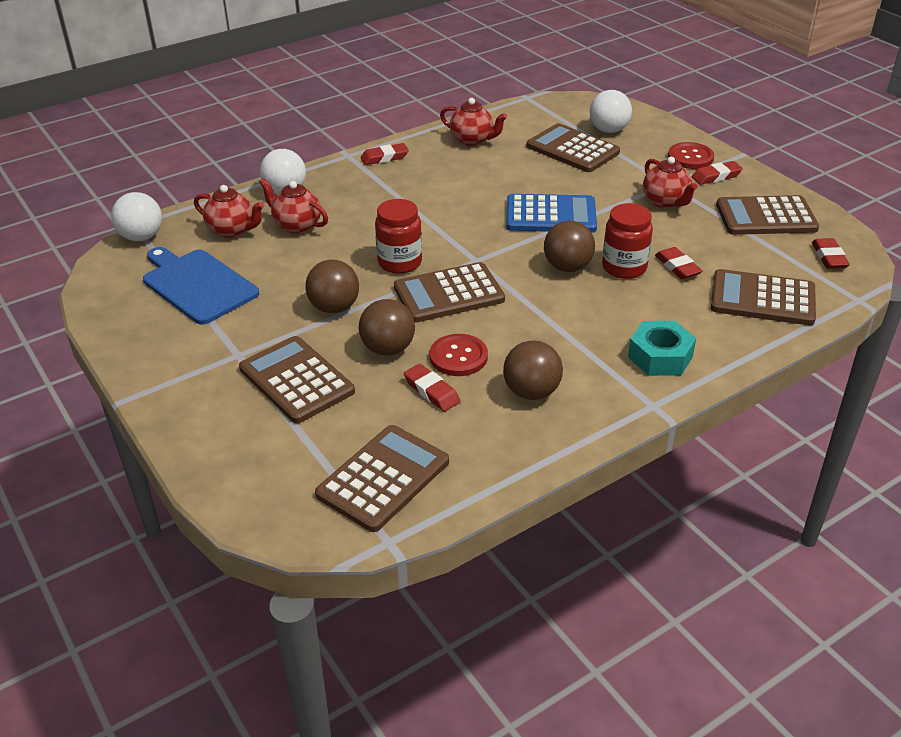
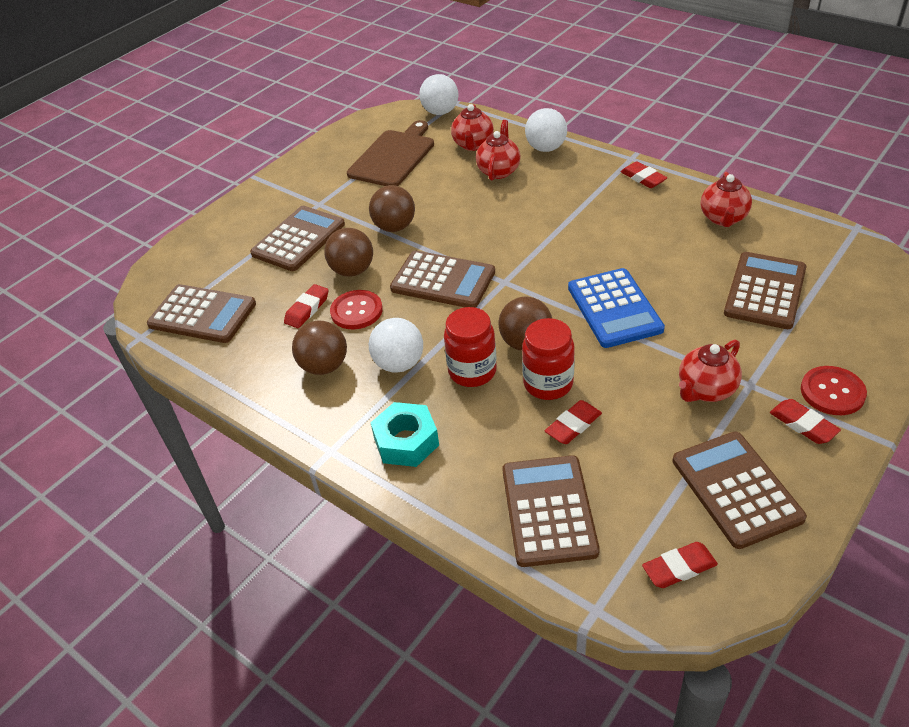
camera: 75 degrees right, 5 degrees up
(197, 285) = (393, 156): blue cutting board -> brown cutting board
(400, 262) = (475, 240): red jar -> red jar (472, 371)
(449, 294) = (443, 280): brown calculator -> brown calculator turned 150 degrees clockwise
(608, 130) = (837, 308): white ball -> white ball (399, 364)

